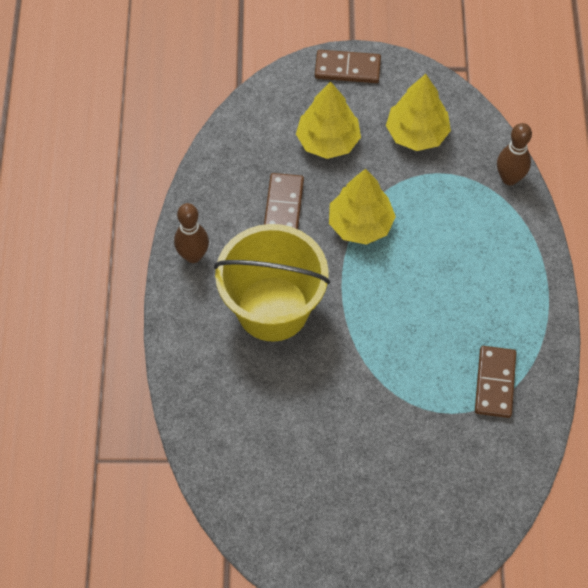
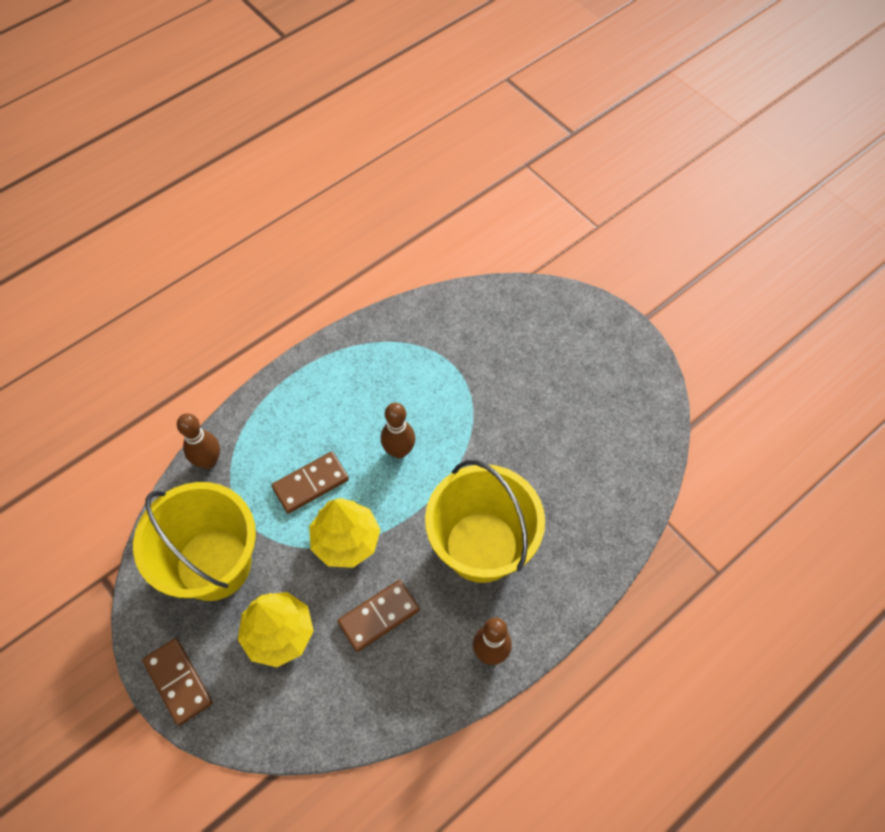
camera: 130 degrees left, 0 degrees up
(405, 311) = (399, 451): none -> brown bowling pin
(417, 134) = (214, 564): yellow tree -> yellow bucket
(495, 383) = (406, 354): brown domino -> brown domino (310, 483)

